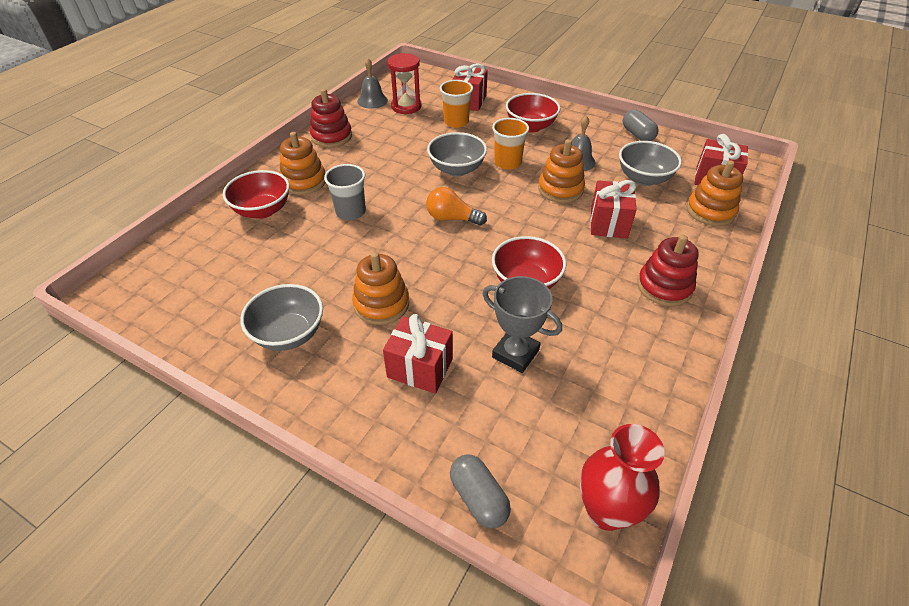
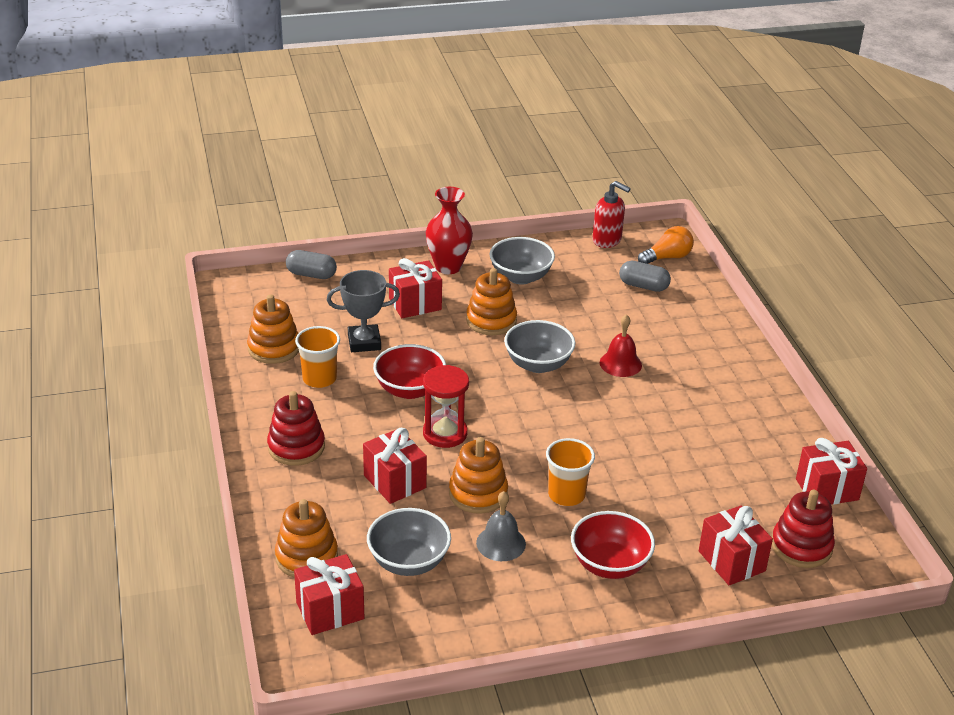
camera: 135 degrees right, 10 degrees down
(155, 323) = (607, 240): none -> red soap dispenser
(263, 210) = (685, 326): red bowl -> none
(304, 181) = (704, 364): orange stacking toy -> orange stacking toy (274, 348)
(331, 136) = (772, 419): red stacking toy -> red stacking toy (801, 546)
(350, 212) = (620, 363): grey cup -> red bell
(372, 100) = (827, 489): grey bell -> red gift
(406, 106) = (779, 505): red hourglass -> red hourglass (445, 433)
(452, 218) = (534, 406): orange light bulb -> orange light bulb (667, 257)
(456, 122) = (694, 517): orange cup -> orange cup (319, 378)
(457, 169) = (602, 456): grey bowl -> grey bowl (538, 364)
(606, 511) = (238, 303): red vase -> red vase (448, 267)
(637, 134) = (476, 635): grey capsule -> grey capsule (643, 286)

